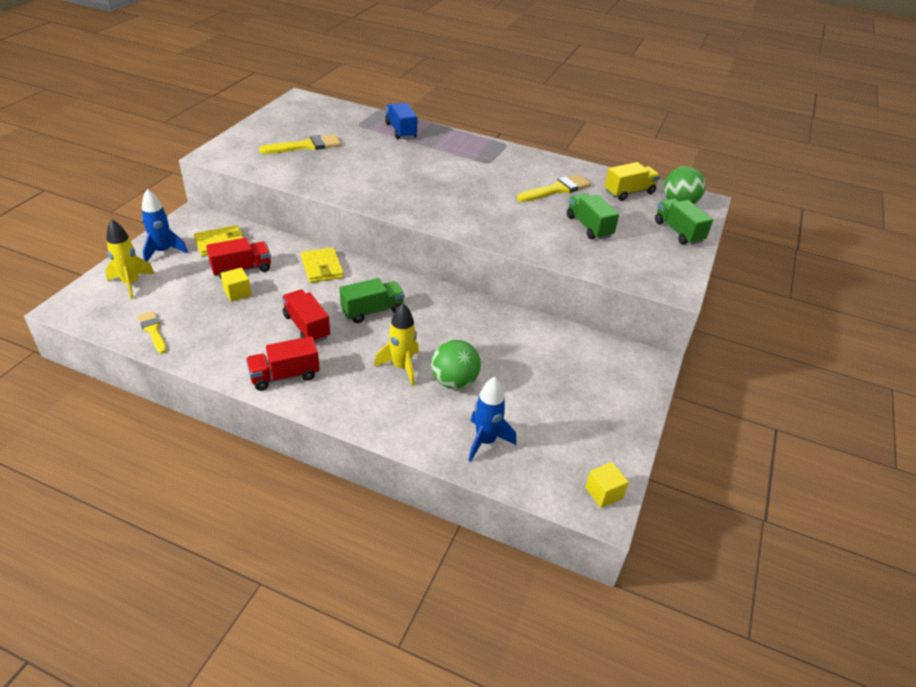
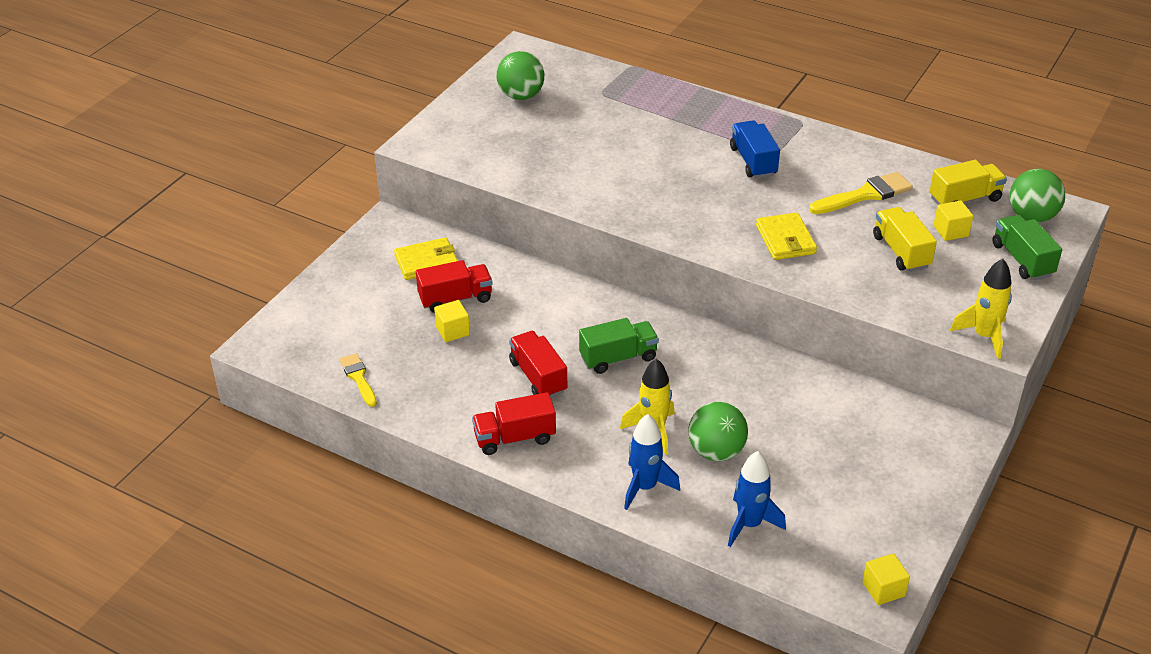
camera: 10 degrees right, 0 degrees up
(131, 284) = (326, 316): yellow rocket -> yellow rocket (984, 336)
(163, 251) = (358, 273): blue rocket -> blue rocket (645, 487)
(297, 125) = (521, 95): none -> green ball
(305, 146) = (533, 129): yellow brush -> none
(322, 267) = (554, 297): yellow wallet -> yellow wallet (785, 239)
(401, 131) = (658, 102): blue truck -> blue truck (753, 161)
(589, 227) = (901, 252): green truck -> yellow truck
(623, 213) = (951, 231): none -> yellow cube

